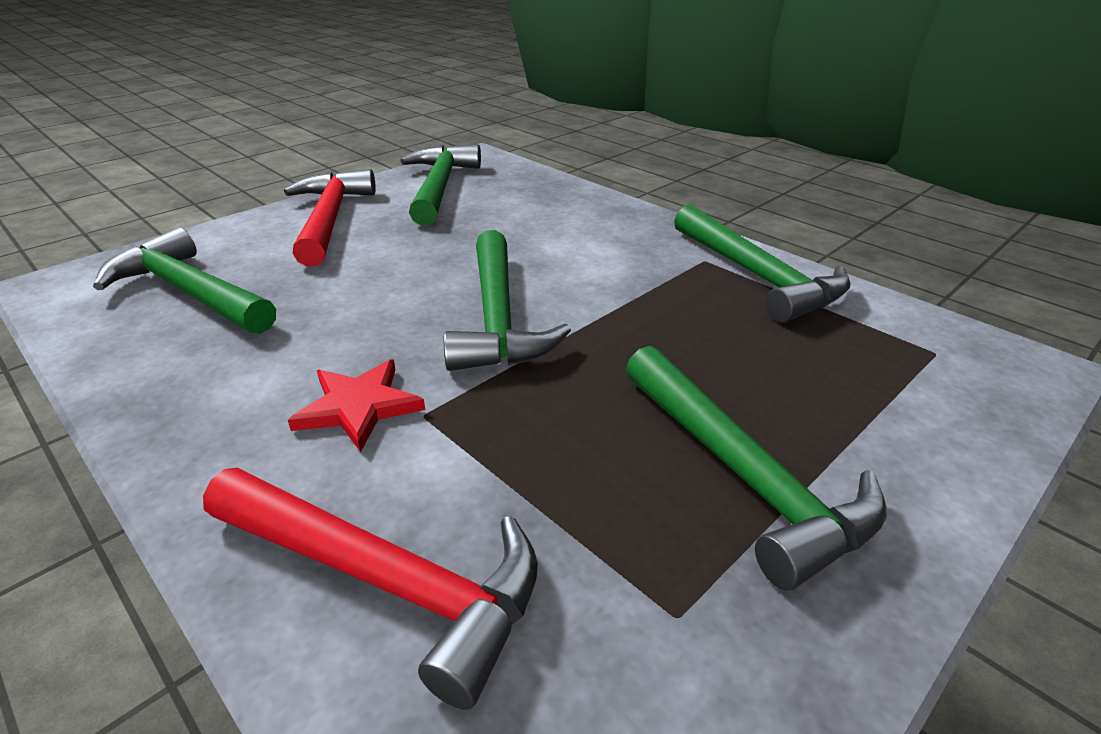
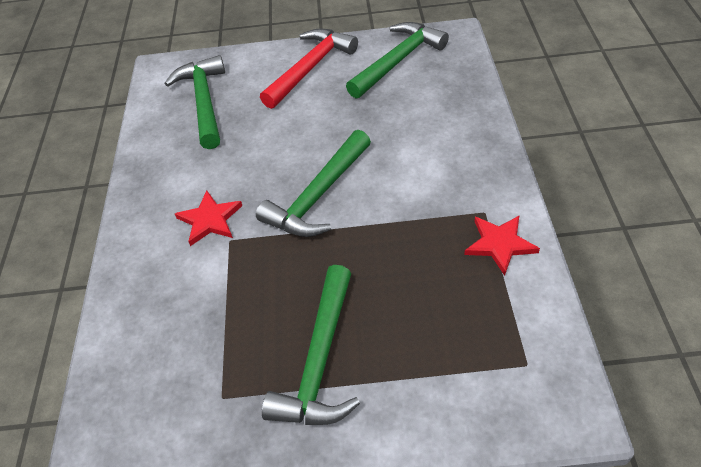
camera: 45 degrees right, 15 degrees up
(387, 580) = (149, 312): red hammer -> none
(758, 276) = (500, 244): green hammer -> red star

